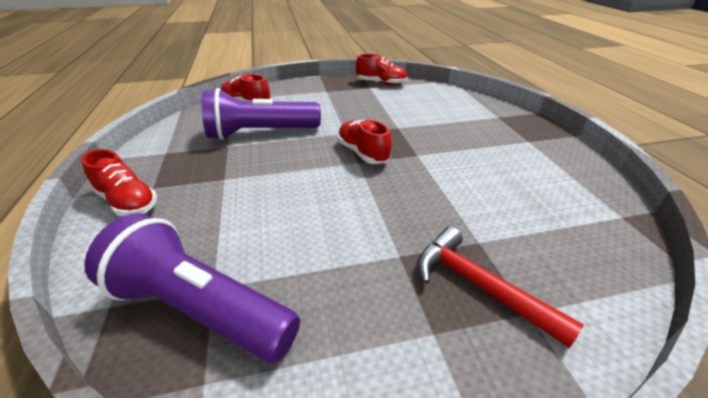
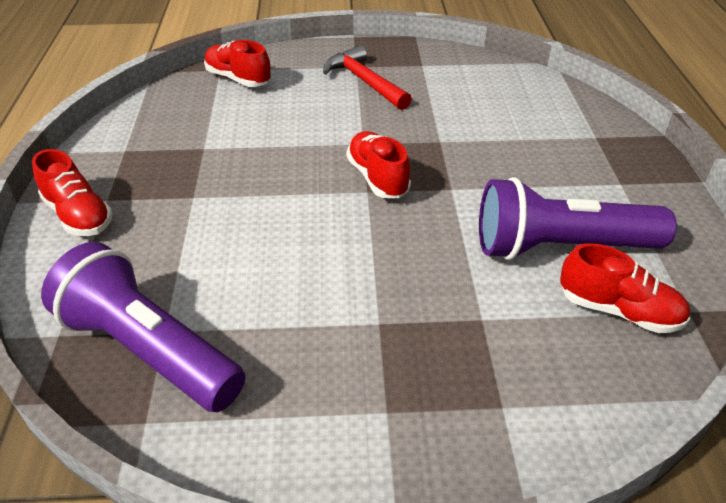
camera: 10 degrees right, 5 degrees up
(260, 133) = (249, 132): purple flashlight -> purple flashlight (560, 247)
(381, 83) = (442, 58): red shoe -> red shoe (619, 311)
(478, 285) = (458, 369): red hammer -> red hammer (364, 81)

